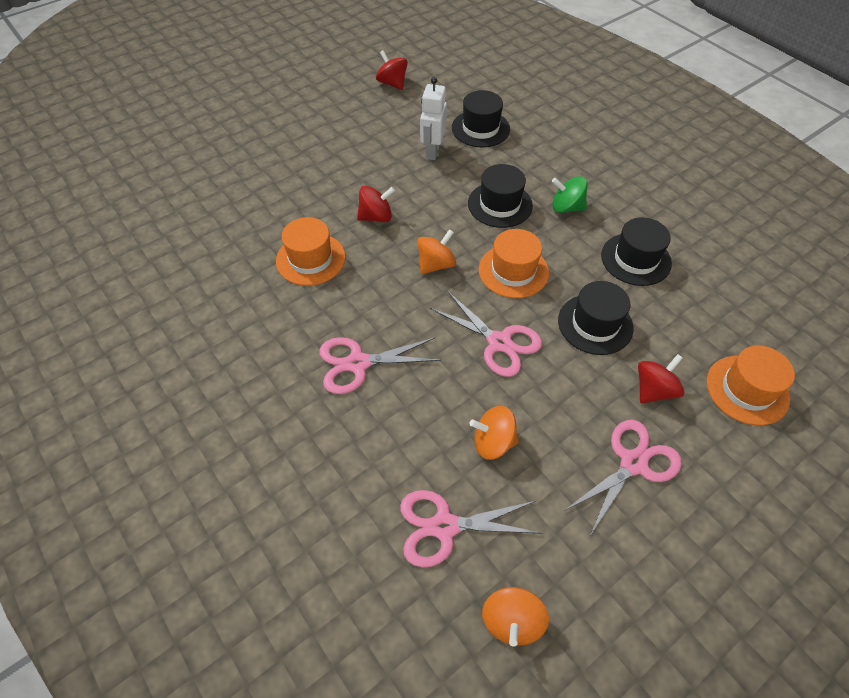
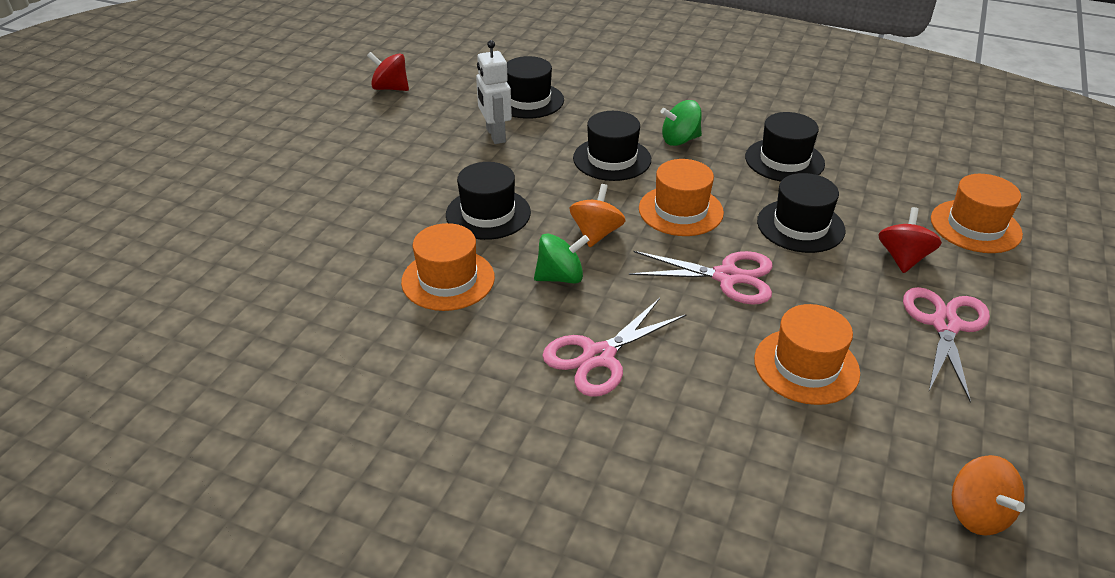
camera: 30 degrees left, 15 degrees down
(376, 217) = (488, 214): red spinning top -> black hat
(383, 289) = (560, 277): none -> green spinning top
(444, 526) = (834, 464): pink scissors -> none
(493, 442) = (806, 366): orange spinning top -> orange hat

